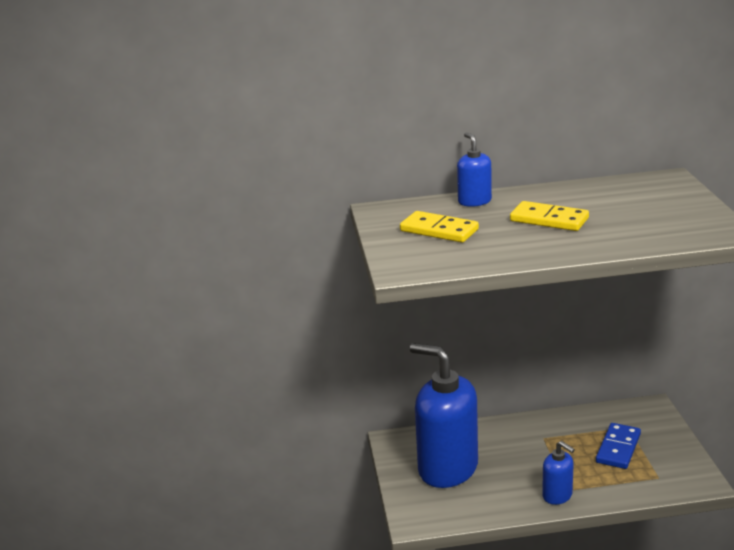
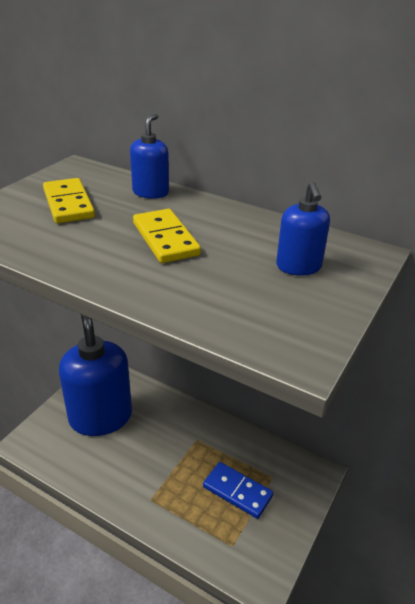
camera: 35 degrees right, 10 degrees up
(557, 495) = (136, 499): blue soap dispenser -> blue soap dispenser (298, 267)
(618, 448) = (237, 491): blue domino -> blue domino turned 60 degrees clockwise

